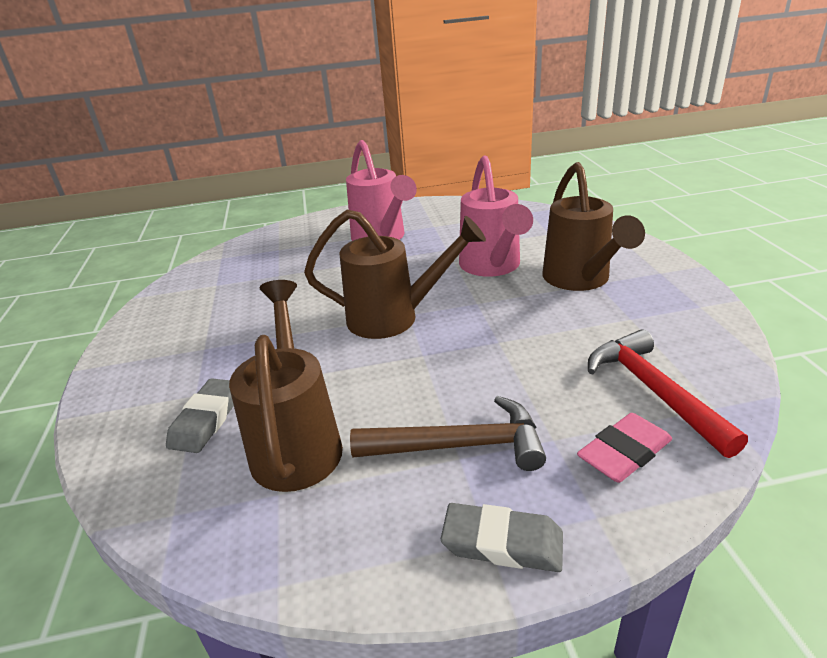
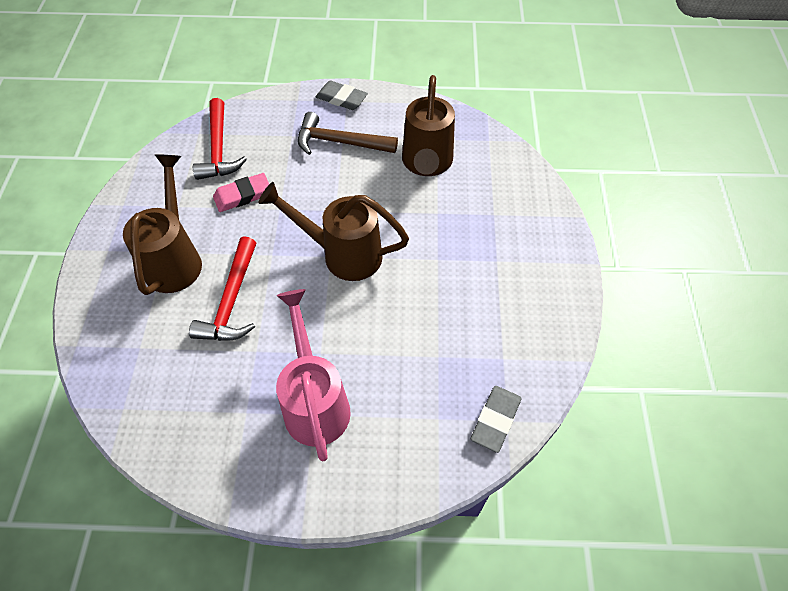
camera: 170 degrees left, 25 degrees up
(206, 419) = (482, 192): grey eraser -> grey eraser (495, 420)
(492, 267) = (231, 301): pink watering can -> red hammer
(624, 453) = (263, 121): pink eraser -> pink eraser (243, 195)

